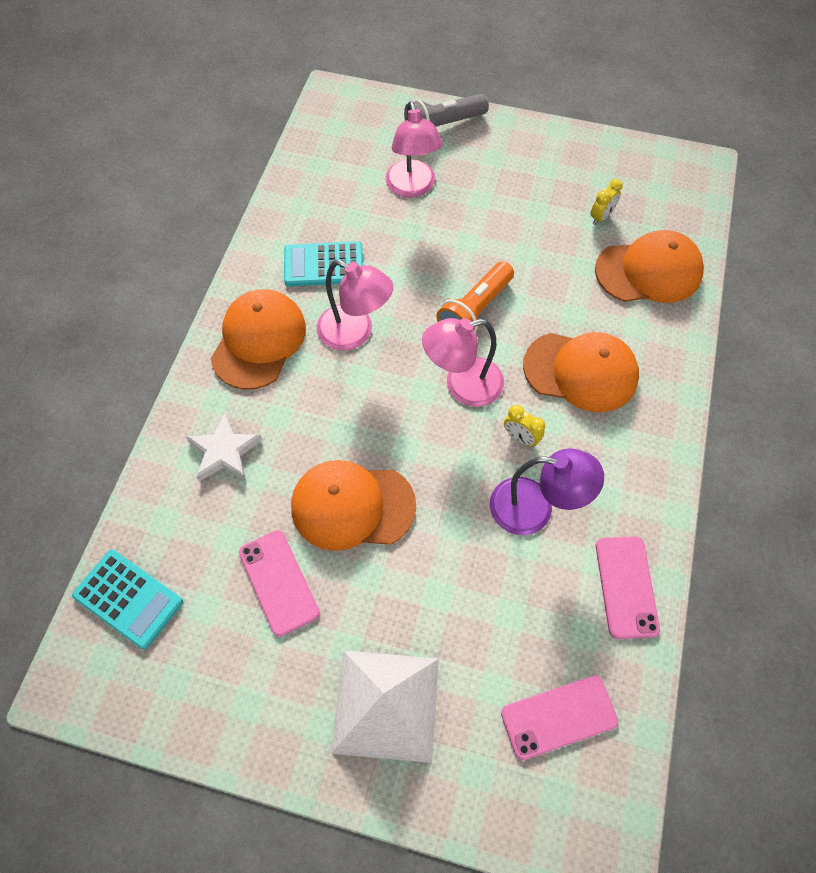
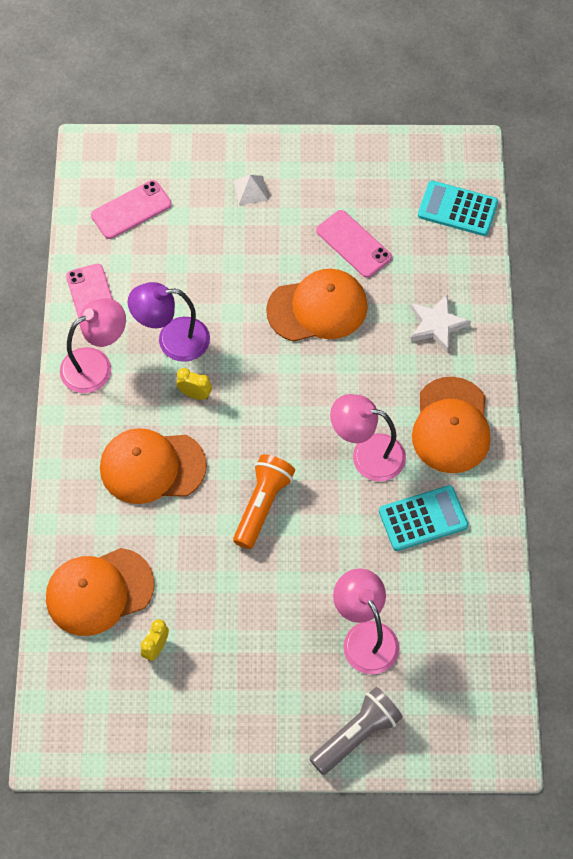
camera: 165 degrees right, 0 degrees up
(386, 705) = (250, 190): white pyramid -> white pyramid, size x0.43
(462, 385) = (255, 428): pink lamp -> pink lamp (96, 365)

